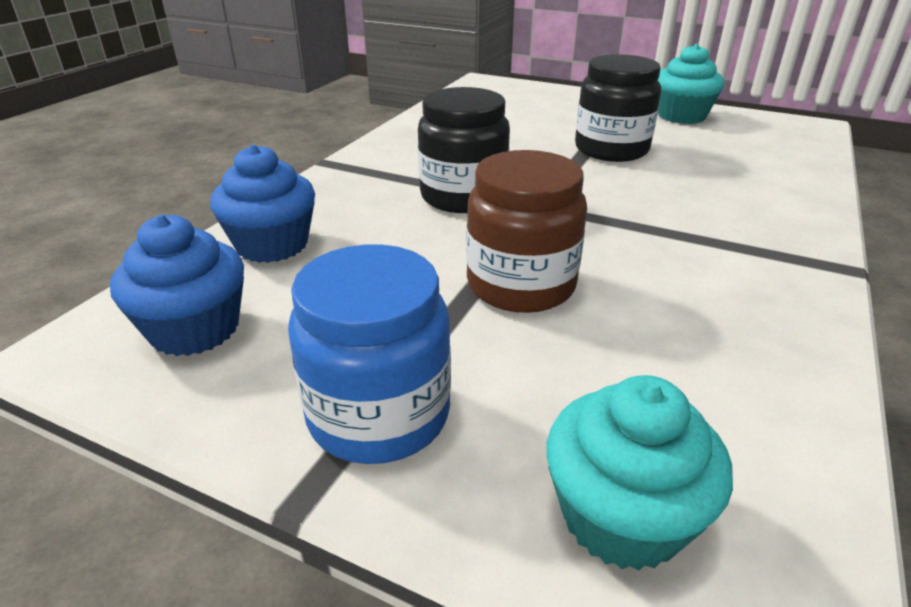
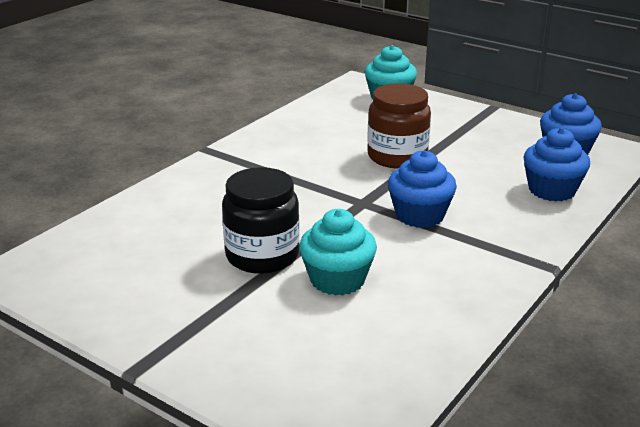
camera: 170 degrees left, 5 degrees down
(379, 414) = (469, 121): blue jar -> none
(463, 196) = (419, 215): black jar -> blue cupcake
(681, 116) = (130, 305): turquoise cupcake -> turquoise cupcake (337, 280)

